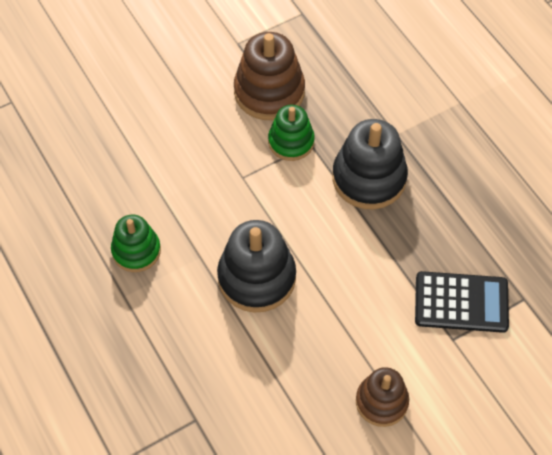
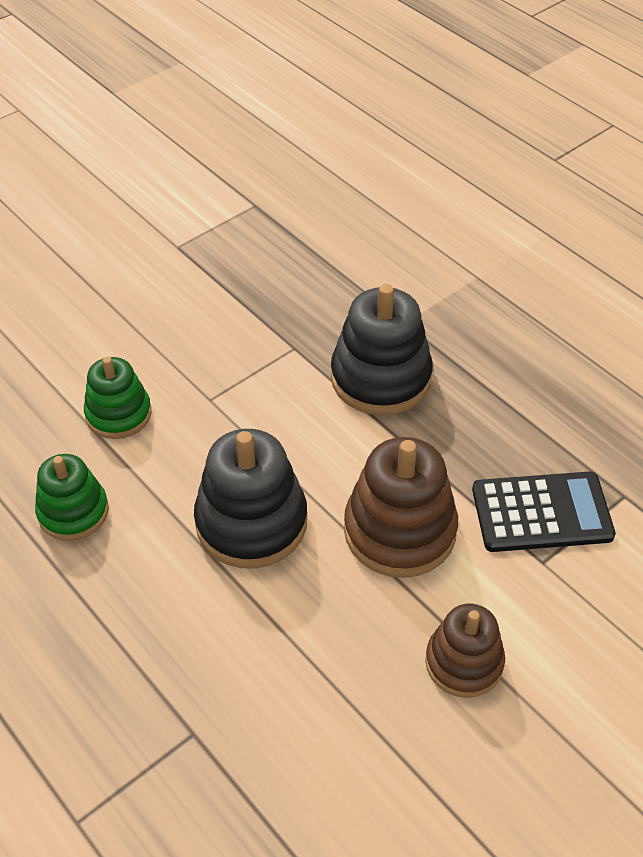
camera: 10 degrees left, 10 degrees down
(269, 92) = (228, 295): brown stacking toy -> brown stacking toy (400, 531)
(291, 142) = (268, 349): green stacking toy -> green stacking toy (118, 414)

